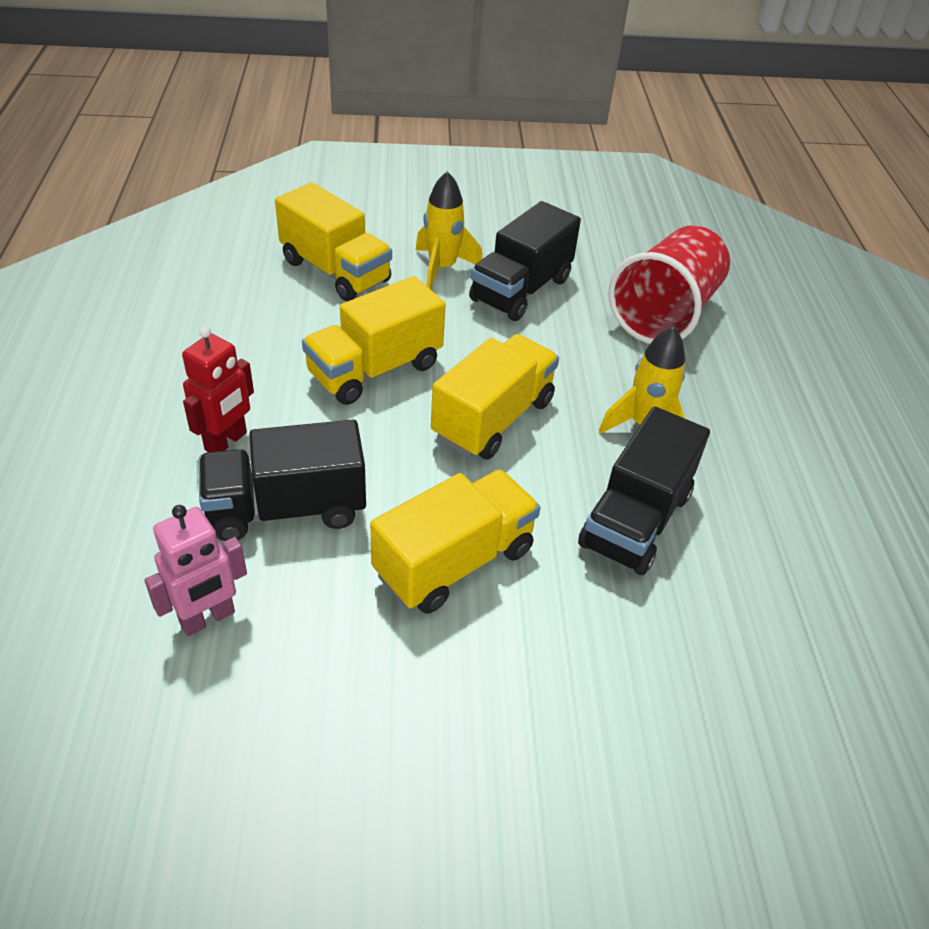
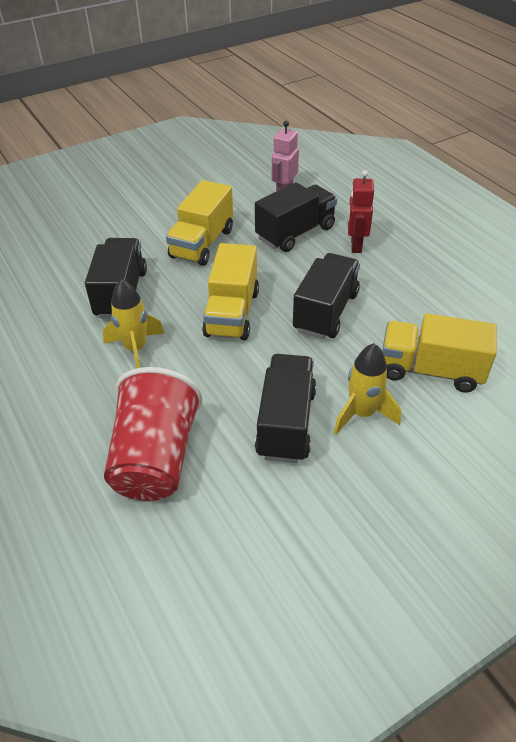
camera: 155 degrees right, 0 degrees up
(375, 369) = (325, 312): yellow truck -> black truck

